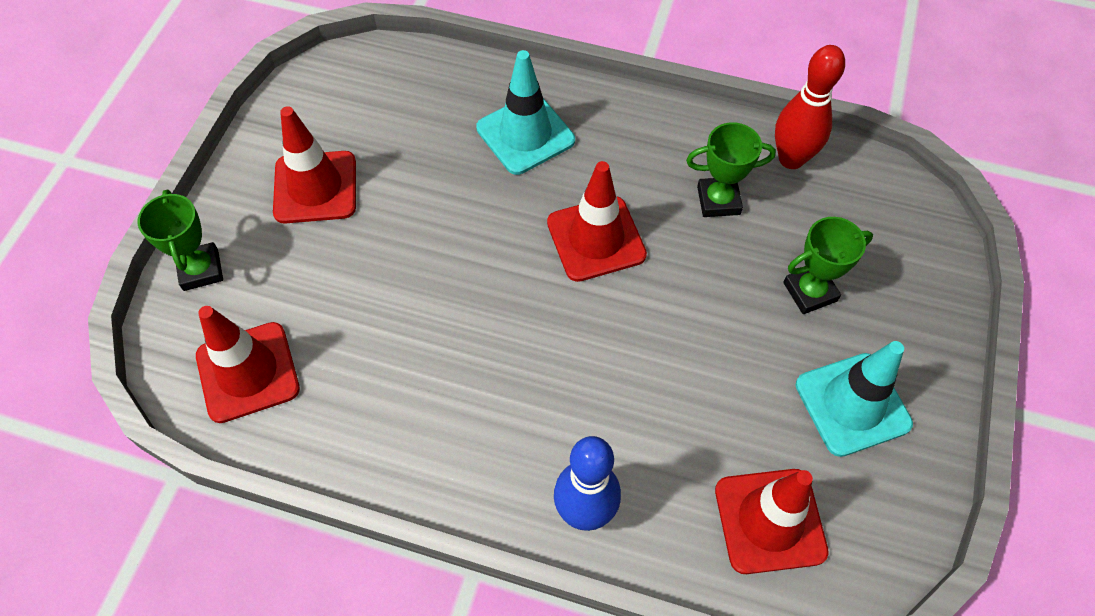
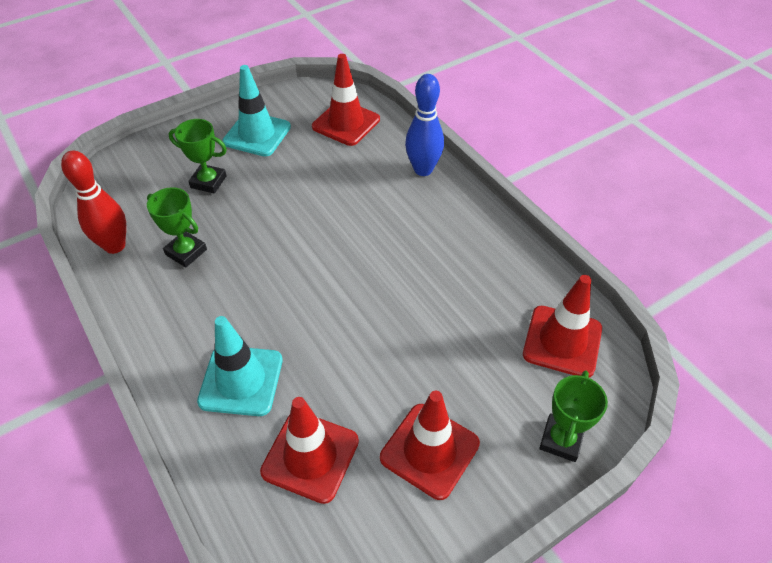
camera: 140 degrees left, 10 degrees down
(596, 239) = (279, 279): red traffic cone -> red traffic cone (310, 456)

